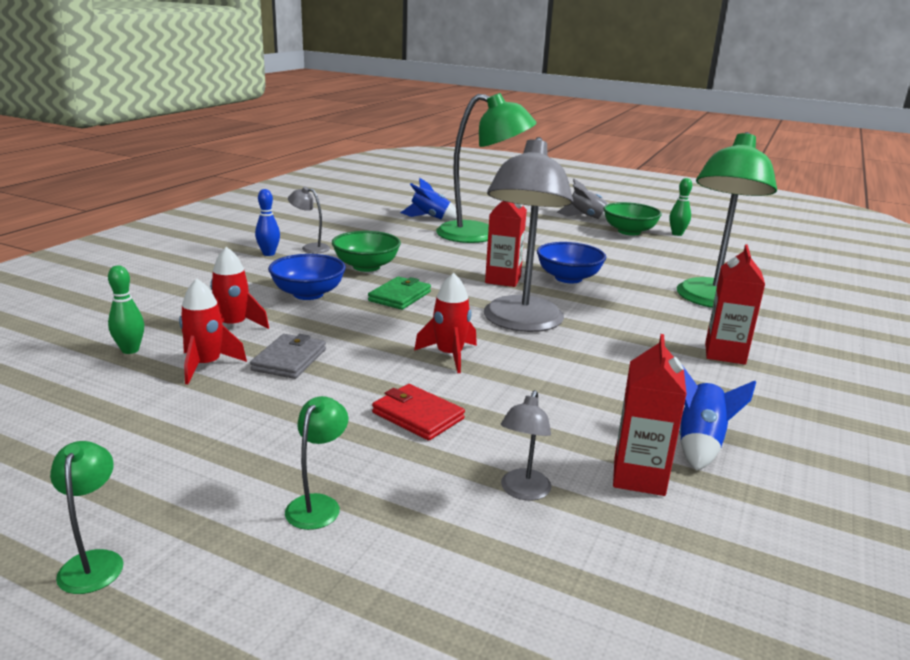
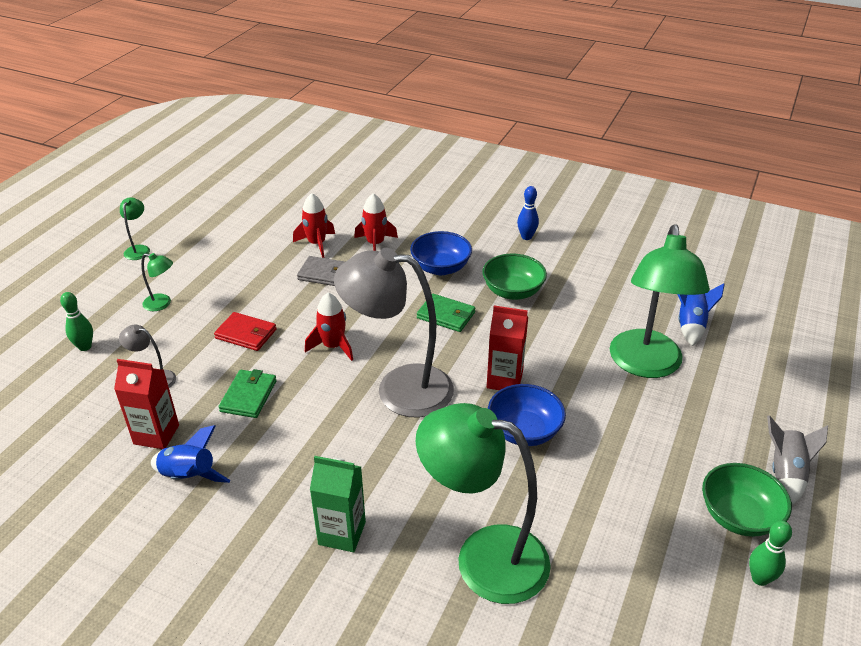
camera: 90 degrees right, 15 degrees up
(94, 562) = (139, 249): green lamp -> green lamp turned 75 degrees counterclockwise
(130, 350) = (337, 214): green bowling pin -> green bowling pin (85, 347)
(310, 248) = (550, 256): grey lamp -> none
(418, 415) = (246, 334): red wallet -> red wallet turned 75 degrees clockwise
(547, 408) = (249, 396): none -> green wallet
(725, 353) = (342, 533): red carton -> green carton

